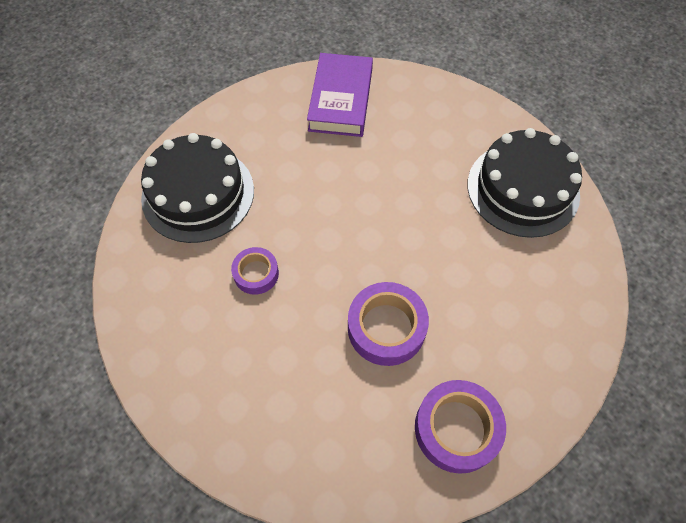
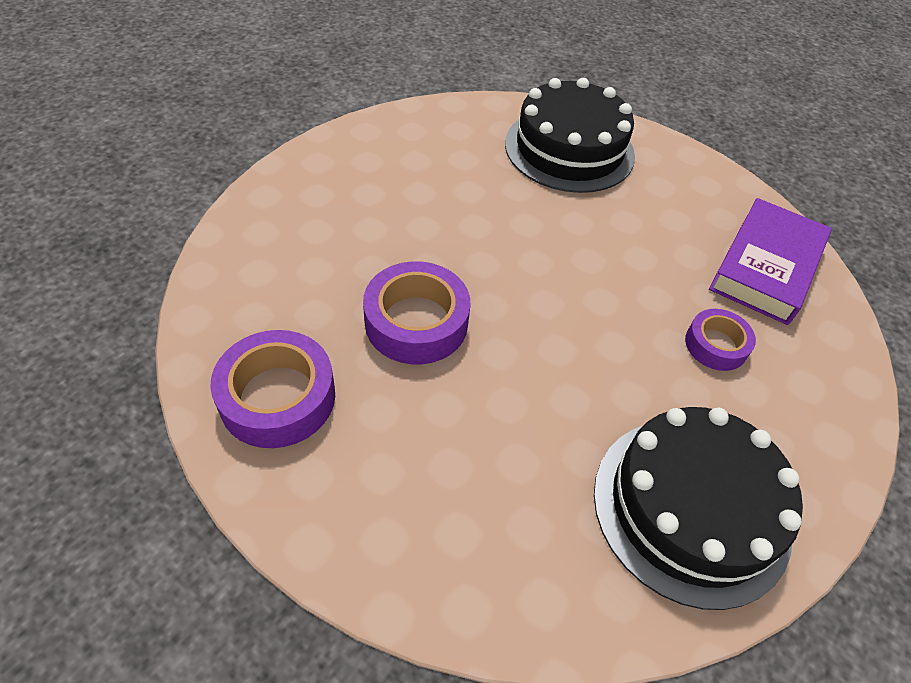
camera: 80 degrees right, 10 degrees down
(256, 273) = (475, 201): purple tape -> purple tape (716, 345)
(341, 100) = (766, 267): purple book -> purple book turned 60 degrees counterclockwise

